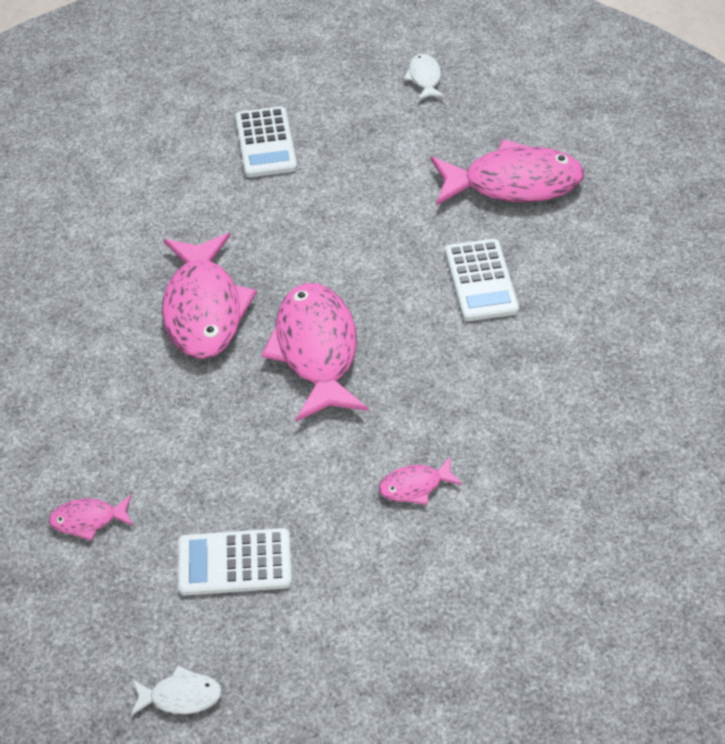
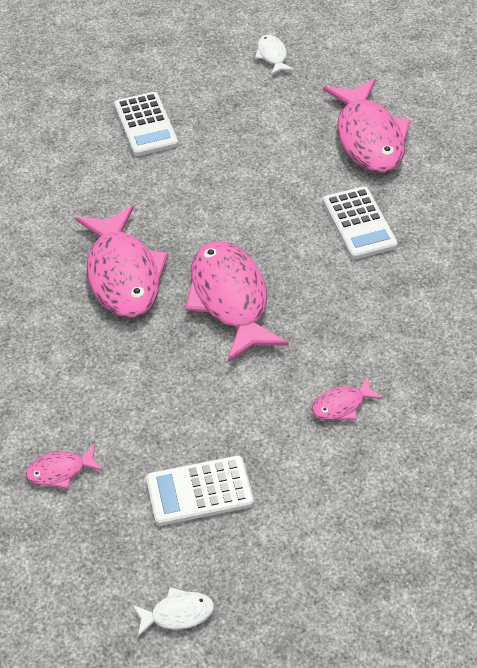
camera: 10 degrees left, 0 degrees up
(513, 183) = (368, 137): pink fish -> pink fish turned 90 degrees clockwise

